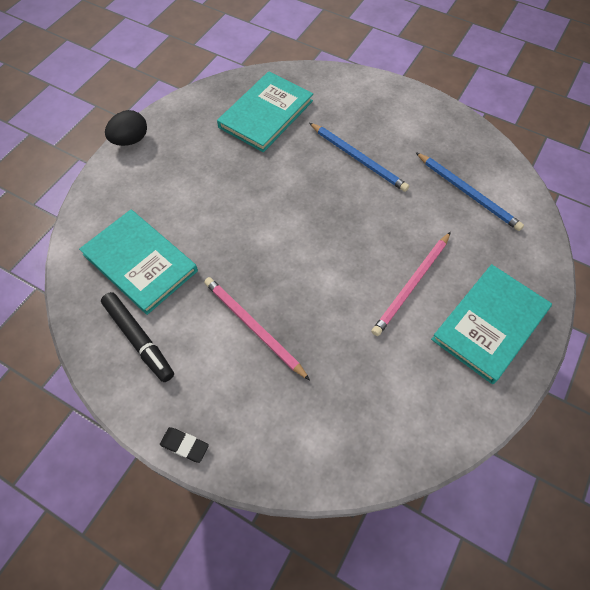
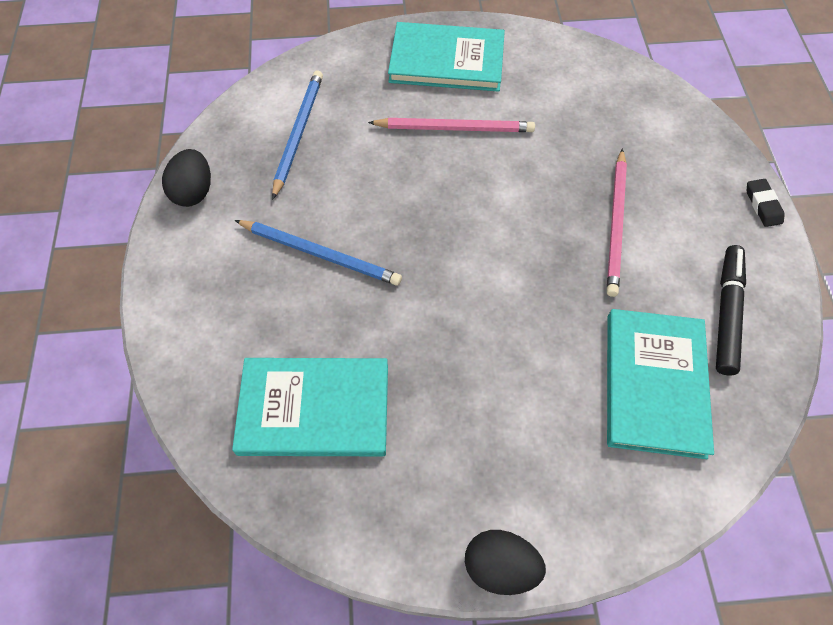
camera: 125 degrees left, 0 degrees up
(358, 159) = (320, 254): blue pencil -> blue pencil turned 105 degrees clockwise
(450, 124) = (193, 192): none -> black egg

